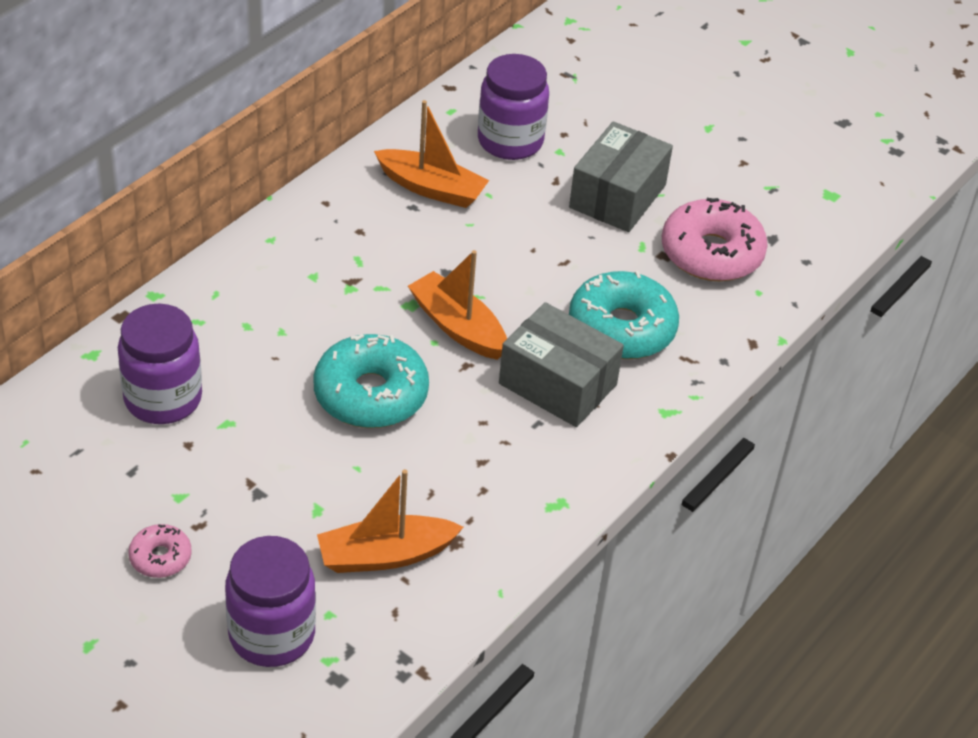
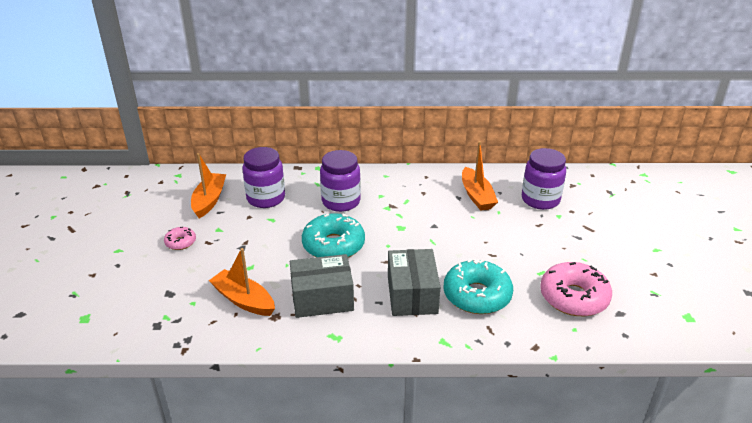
camera: 55 degrees right, 10 degrees down
(272, 634) = (165, 293): purple jar -> purple jar (341, 202)
(458, 327) = (406, 246): orange boat -> orange boat (209, 200)
(617, 196) = (560, 247): grey box -> grey box (322, 298)

